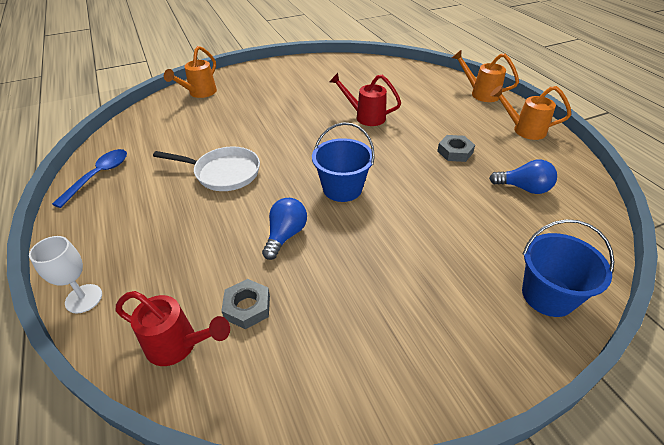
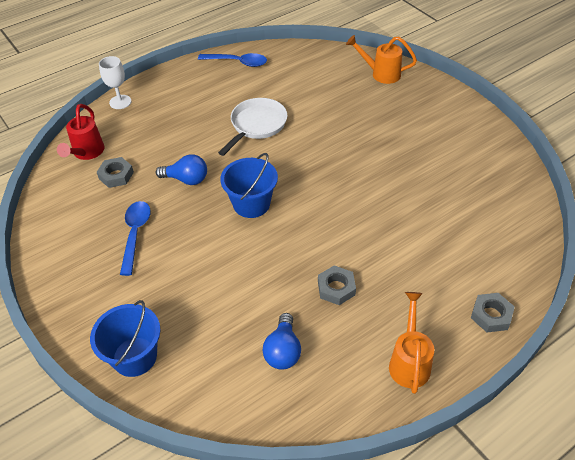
camera: 80 degrees right, 5 degrees up
(223, 173) = (257, 125): white pan -> white pan turned 150 degrees counterclockwise
(364, 289) = (135, 234): none -> blue spoon
(365, 116) = (383, 204): red watering can -> none
(480, 93) = (491, 315): orange watering can -> grey nut

